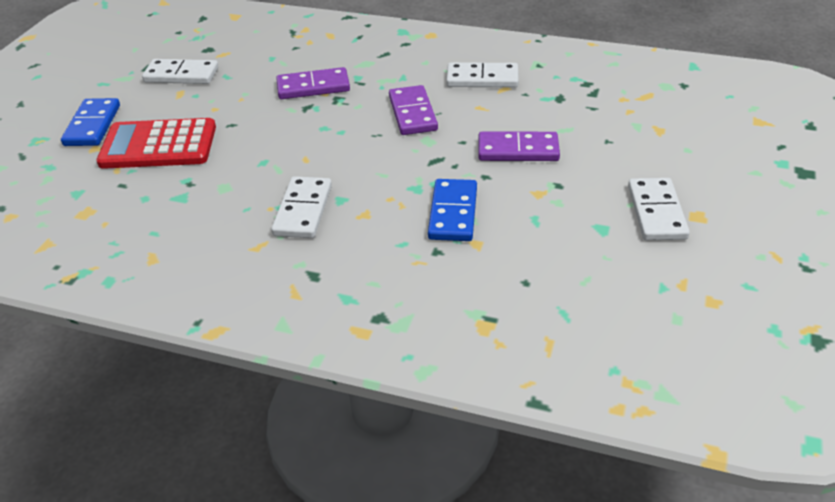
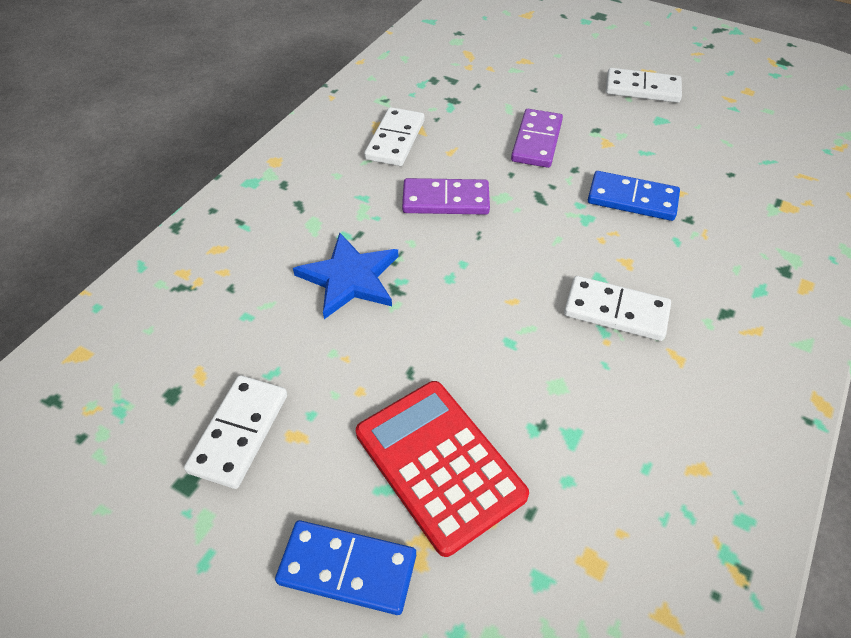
camera: 80 degrees left, 10 degrees up
(158, 145) = (439, 464): red calculator -> red calculator turned 135 degrees clockwise
(313, 87) = (349, 278): purple domino -> blue star

